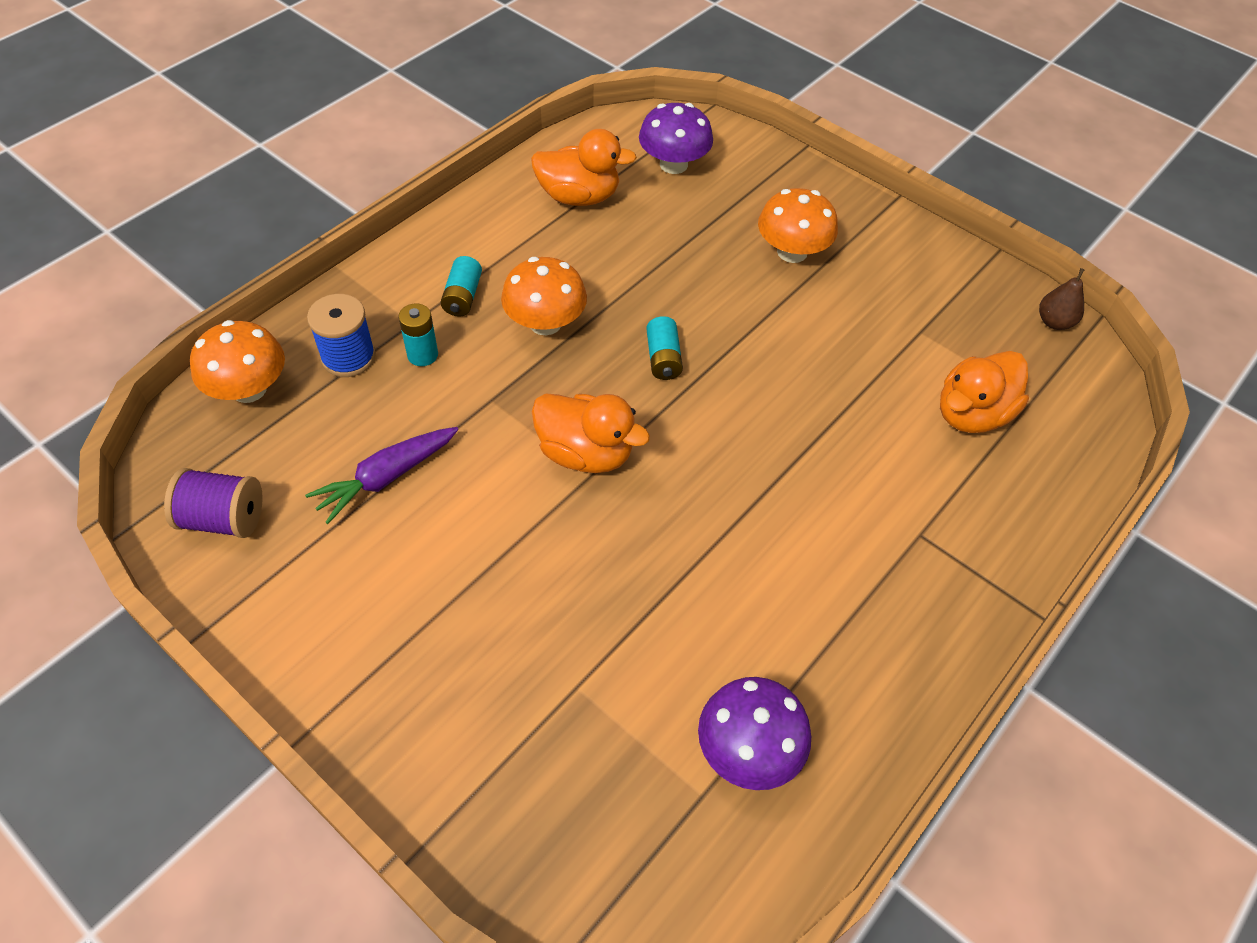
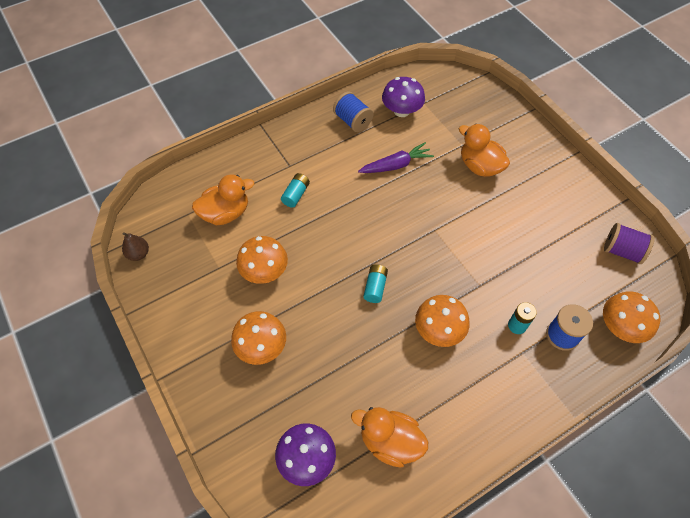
camera: 160 degrees left, 5 degrees up
(386, 478) = (540, 253): purple carrot -> purple carrot (396, 165)
(463, 297) = (488, 365): turquoise battery -> turquoise battery (296, 194)
(585, 453) = (434, 241): orange duck -> orange duck (479, 166)
(848, 342) = (264, 271): none -> orange mushroom
(849, 684) = (352, 121): none -> blue spool

